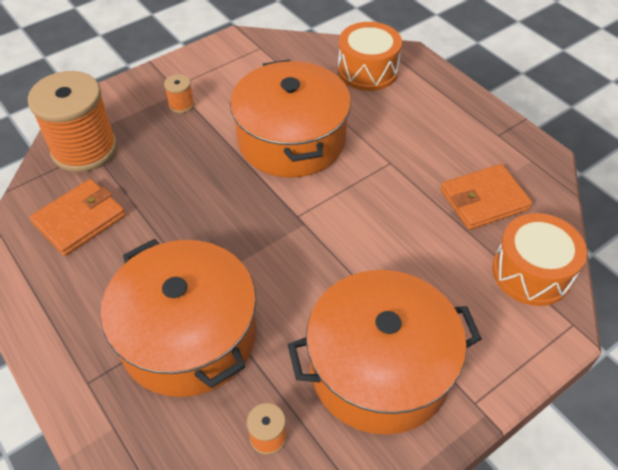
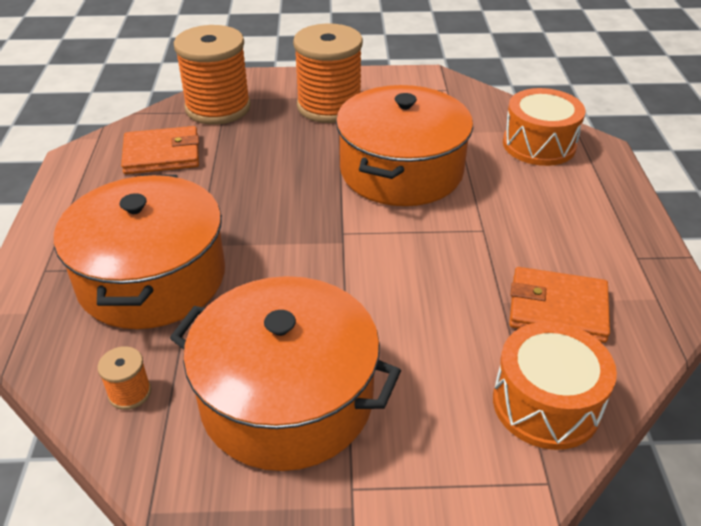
camera: 35 degrees right, 10 degrees down
(181, 105) = (329, 106): orange spool -> orange spool, size x2.40

